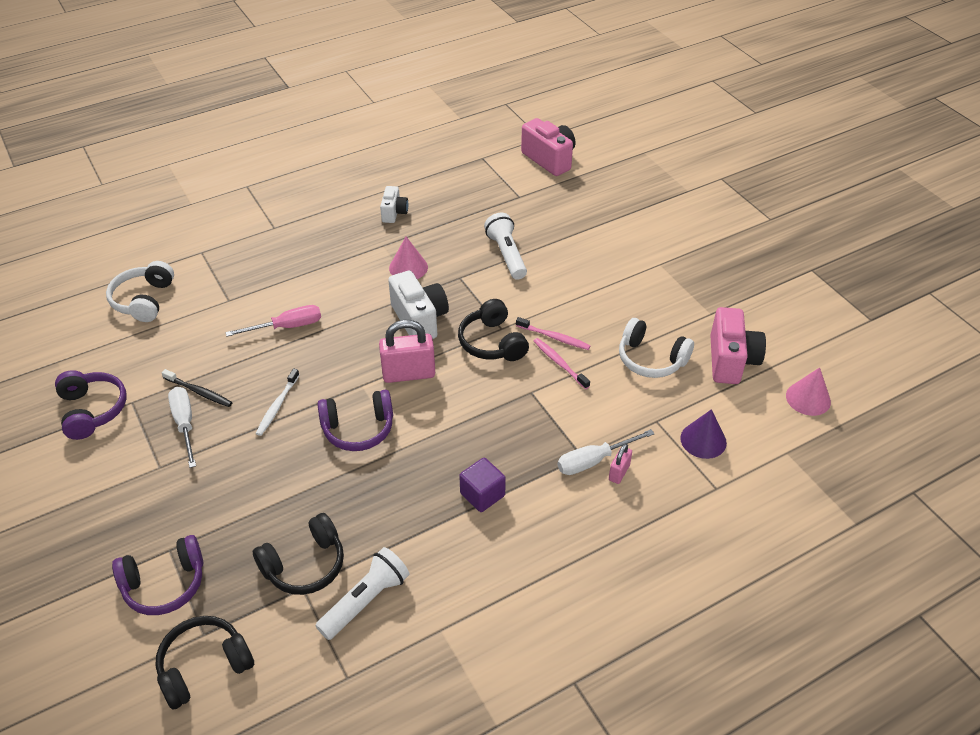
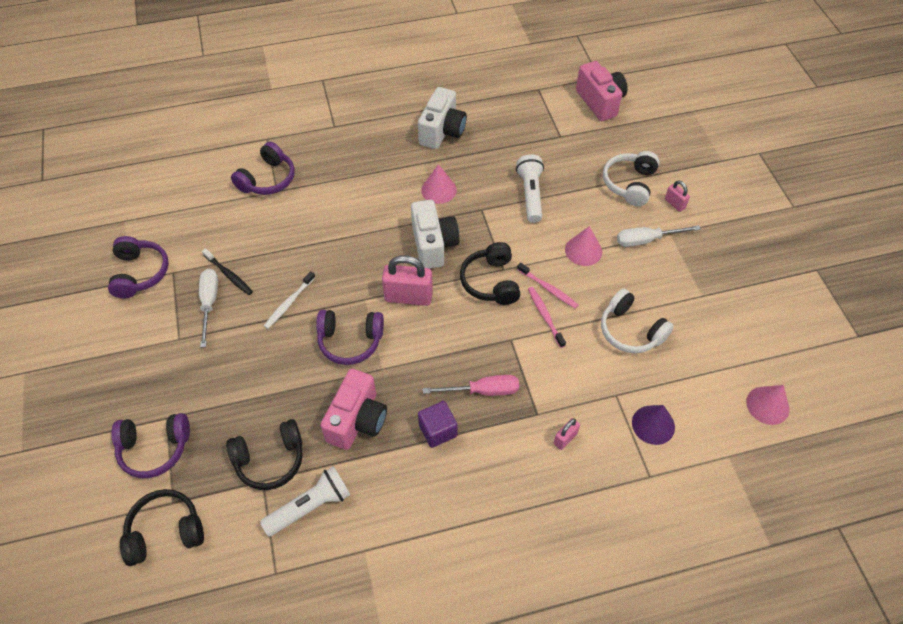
camera: 15 degrees right, 10 degrees up
(144, 300) = (208, 176): white headphones -> white headphones (630, 184)
(214, 290) = (267, 179): none -> purple headphones
(287, 327) = (318, 227): pink screwdriver -> pink screwdriver (483, 391)
(394, 213) = (442, 131): white camera -> white camera, size x1.71
(578, 296) = (583, 250): none -> pink cone
(594, 460) = (546, 421): white screwdriver -> white screwdriver (646, 240)
(655, 237) = (674, 204): none -> pink padlock
(731, 360) = (706, 349): pink camera -> pink camera (357, 420)

